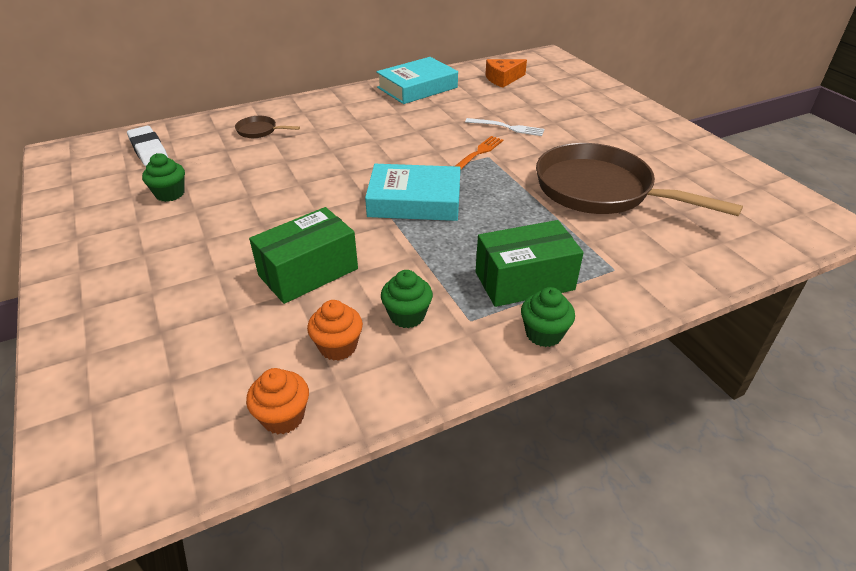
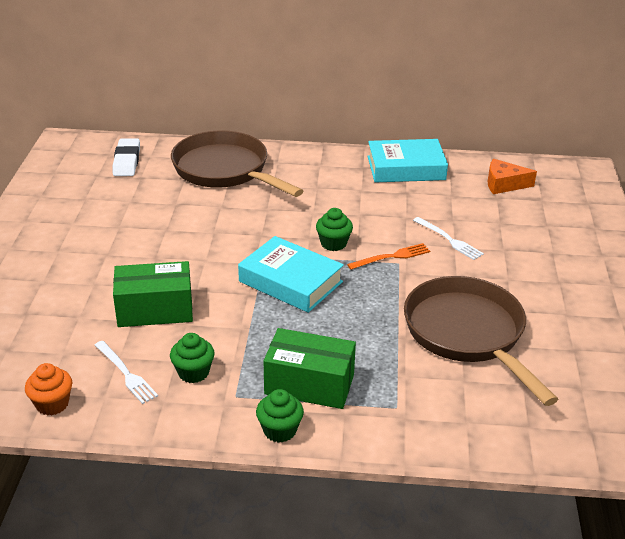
camera: 30 degrees right, 5 degrees down
(170, 194) = (112, 207): green cupcake -> green cupcake (333, 243)
(259, 131) = (225, 170): brown pan -> brown pan, size x2.49
(338, 347) = (126, 374): orange cupcake -> white fork

